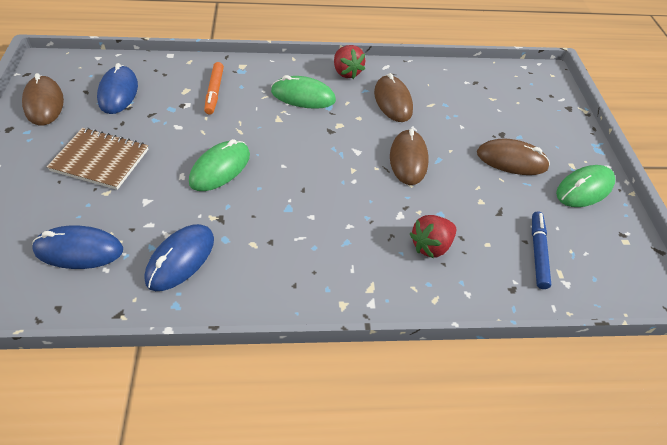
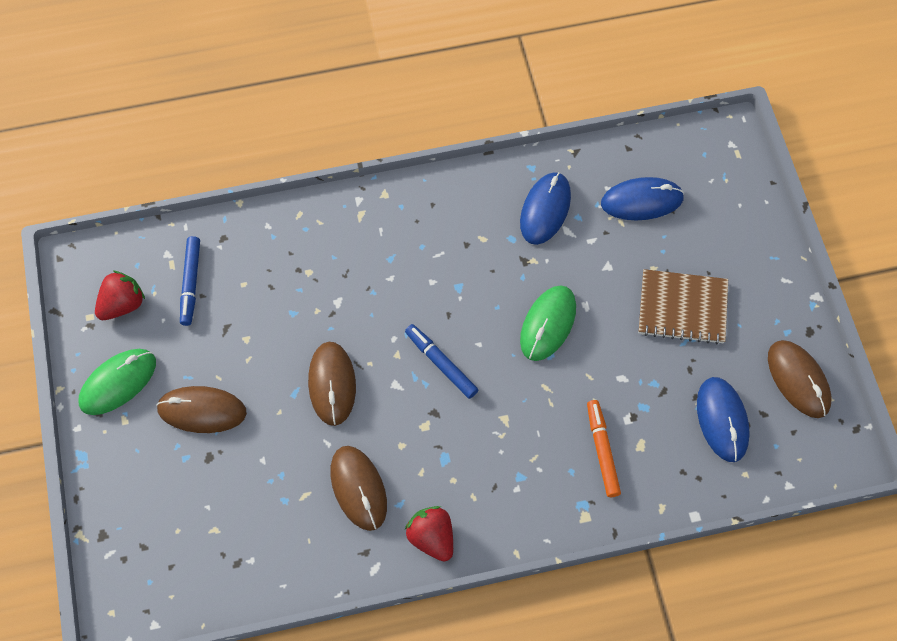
camera: 175 degrees right, 15 degrees up
(303, 96) = (483, 470): green mouse -> none
(318, 157) = (441, 364): none -> blue marker
(431, 246) = (303, 270): red strawberry -> red strawberry (122, 305)

